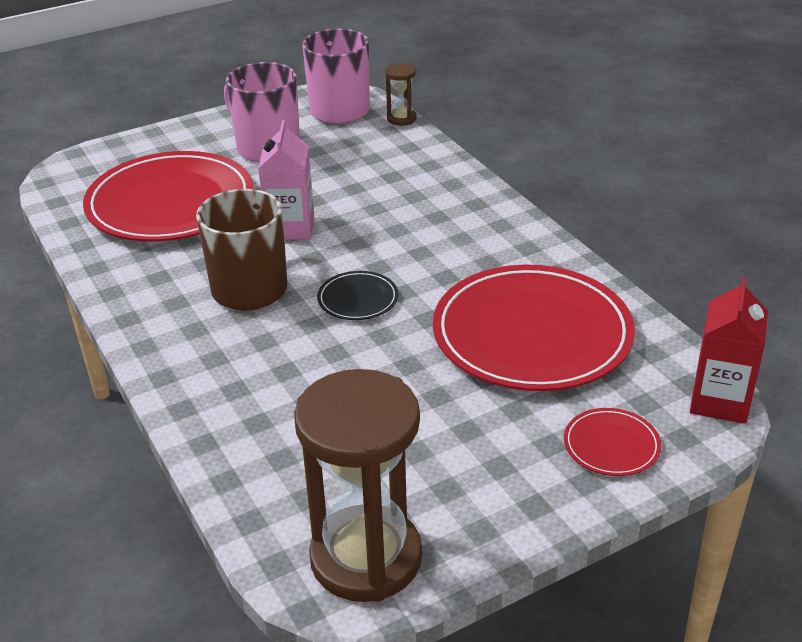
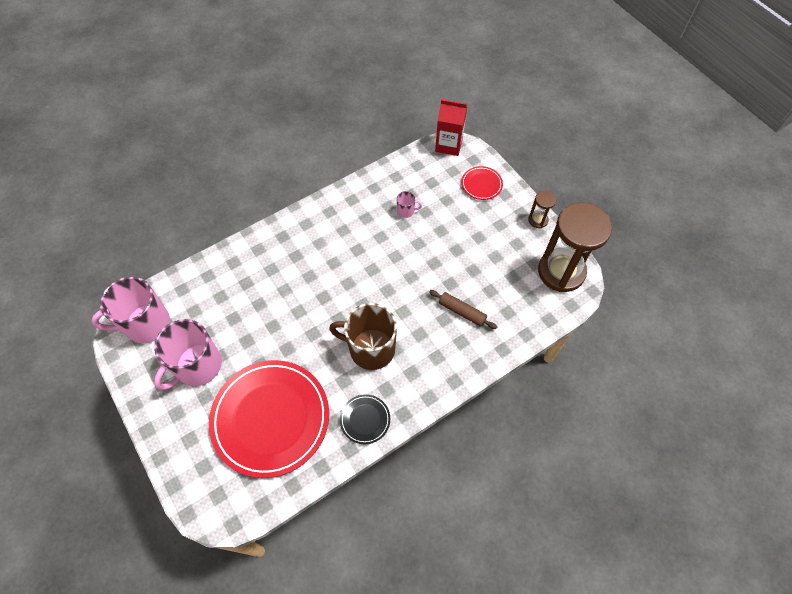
camera: 95 degrees left, 25 degrees up
(290, 227) = (305, 336): pink carton -> none
(296, 394) = (462, 312): none -> brown rolling pin
(358, 299) = (379, 291): black plate -> black plate (365, 419)
(401, 119) = (166, 282): brown hourglass -> brown hourglass (538, 220)
(532, 334) = (406, 211): red plate -> pink mug

